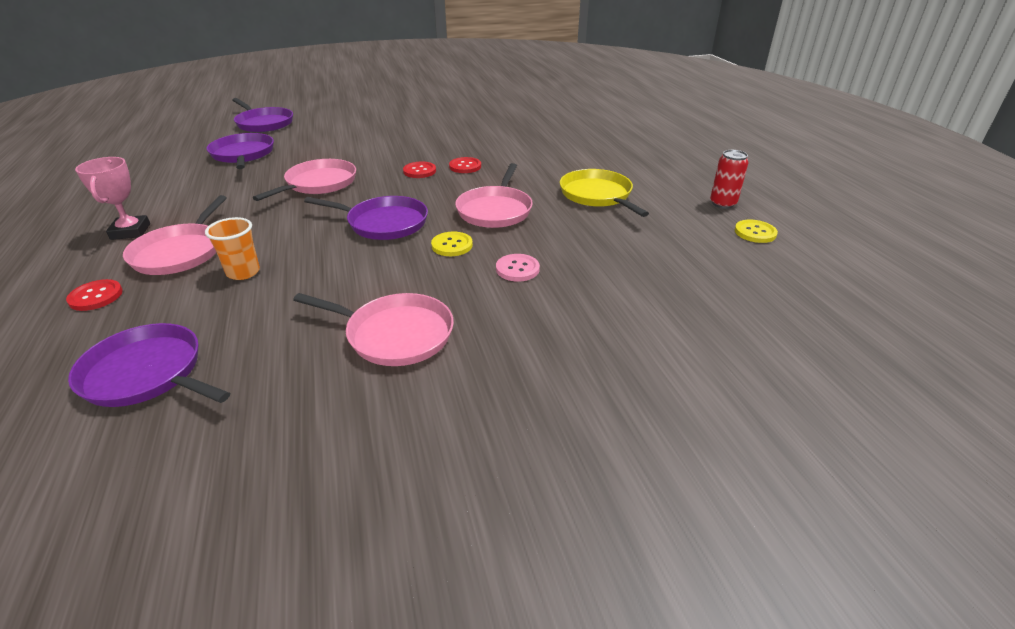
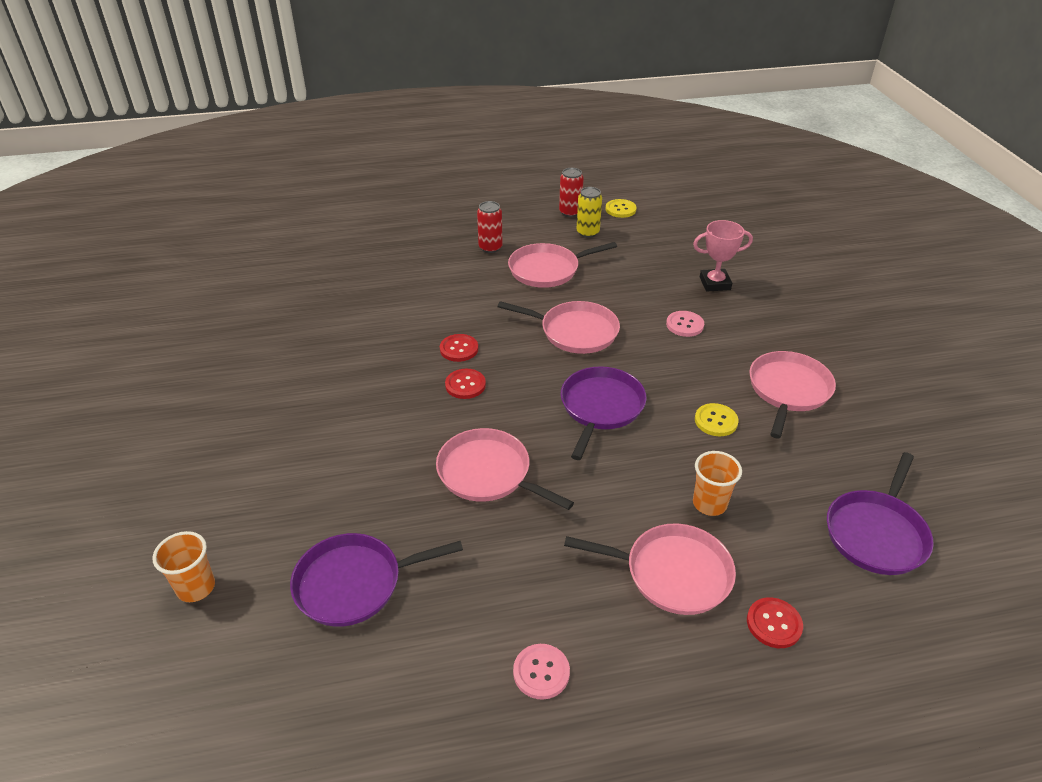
camera: 85 degrees left, 5 degrees up
(130, 231) = (620, 649): pink trophy -> pink trophy (715, 283)
(136, 206) = (541, 672): none -> pink button
(264, 123) = (196, 587): purple pan -> orange cup
(452, 245) = (646, 360): yellow button -> yellow button (716, 421)
(597, 195) = (547, 270): yellow pan -> pink pan
(624, 170) = (490, 248): none -> red can
(684, 214) = (587, 232): none -> yellow can

